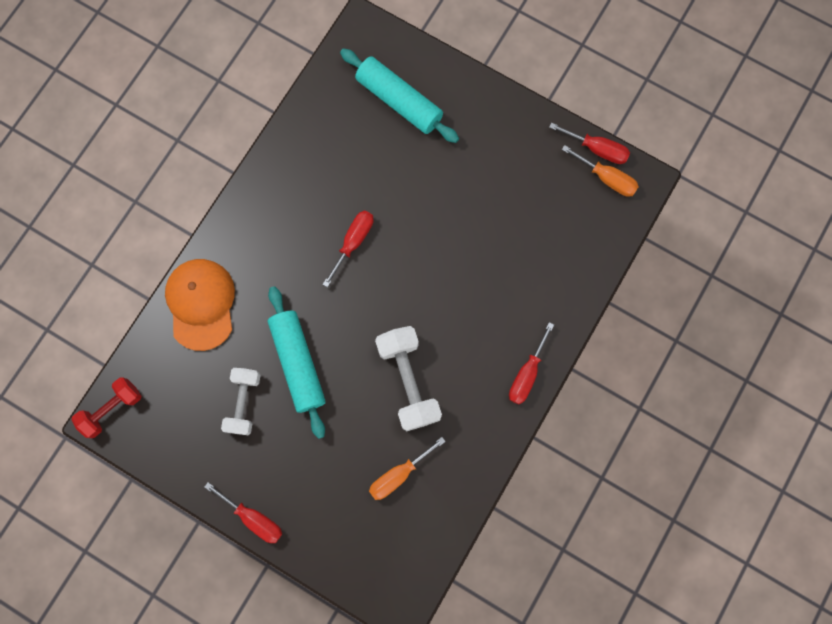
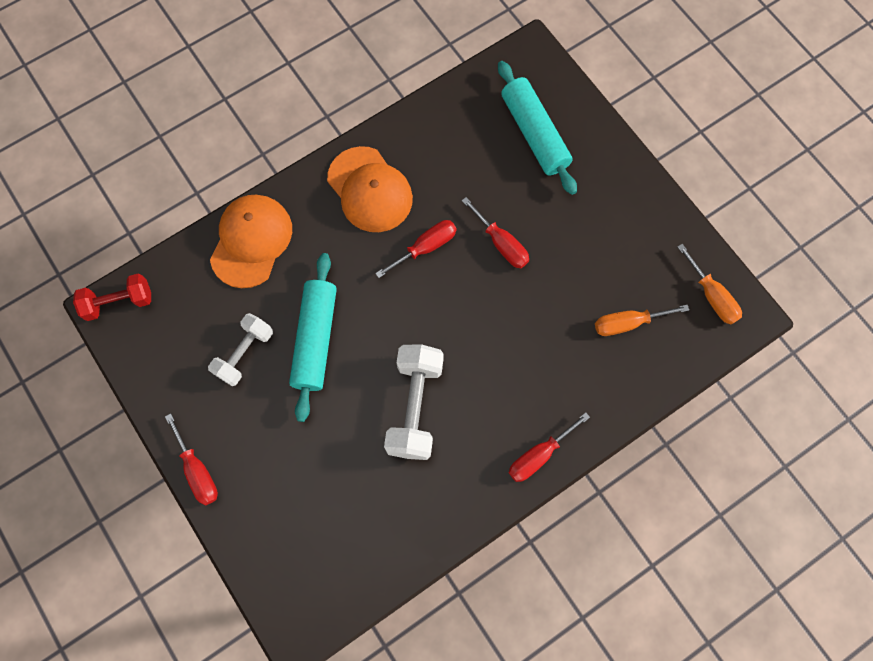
camera: 25 degrees right, 5 degrees down
(281, 213) = (370, 190): none -> orange cap
(398, 474) = (360, 496): orange screwdriver -> orange screwdriver (627, 323)
(597, 149) = (714, 263): red screwdriver -> red screwdriver (501, 244)

